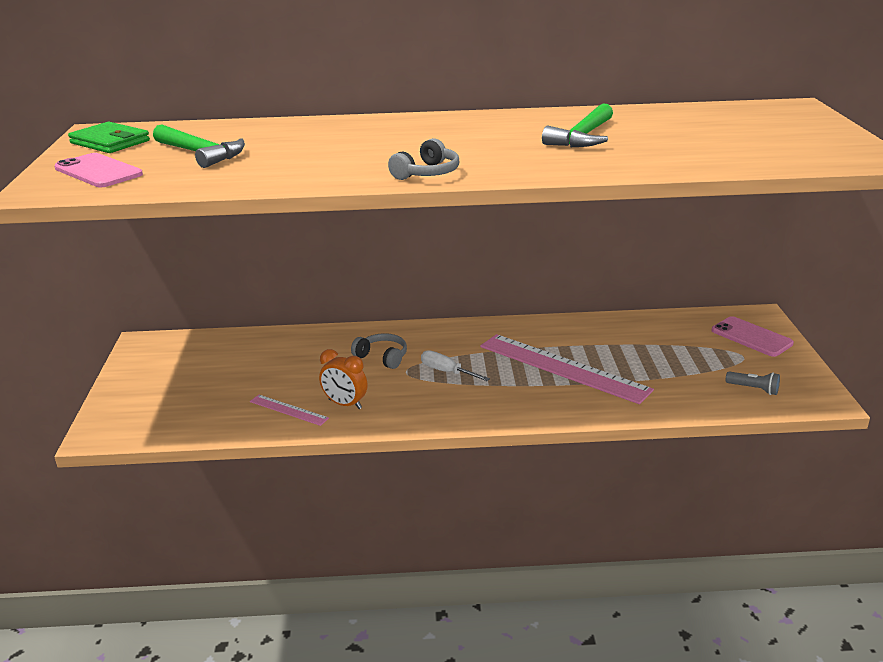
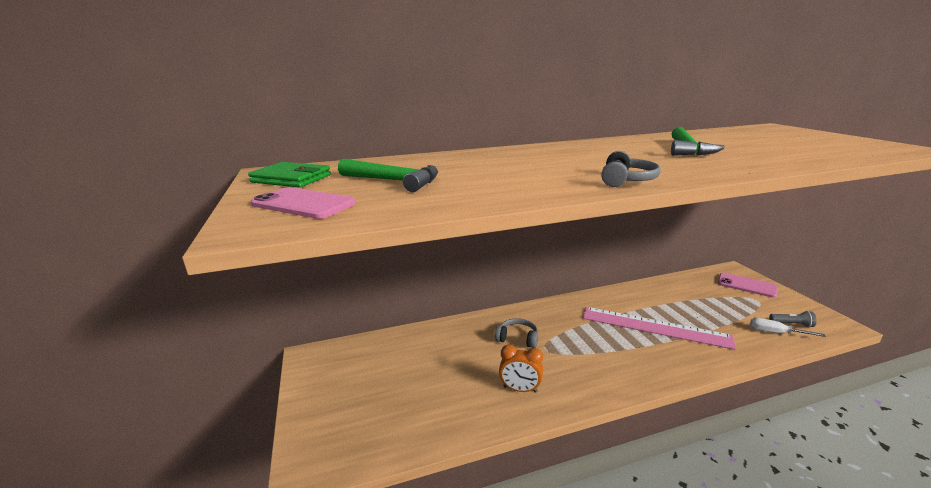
camera: 15 degrees left, 5 degrees down
(288, 410) = (476, 404): pink ruler -> none
(447, 372) = (576, 344): white screwdriver -> white screwdriver (775, 332)

